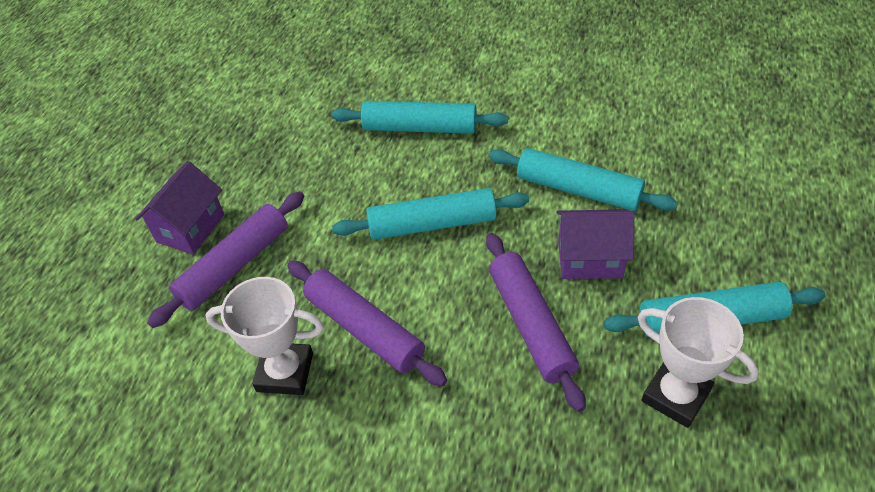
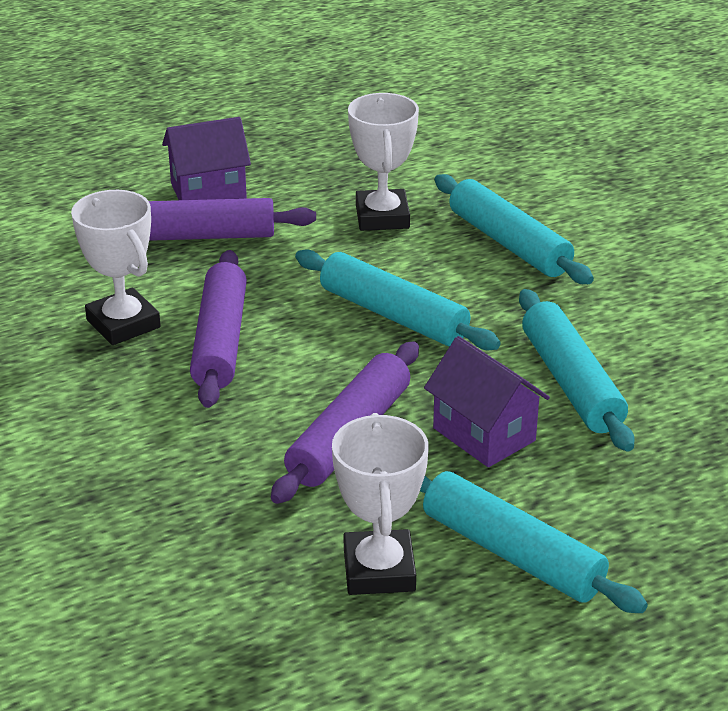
camera: 45 degrees right, 15 degrees down
(326, 164) = (382, 217): none -> white trophy

